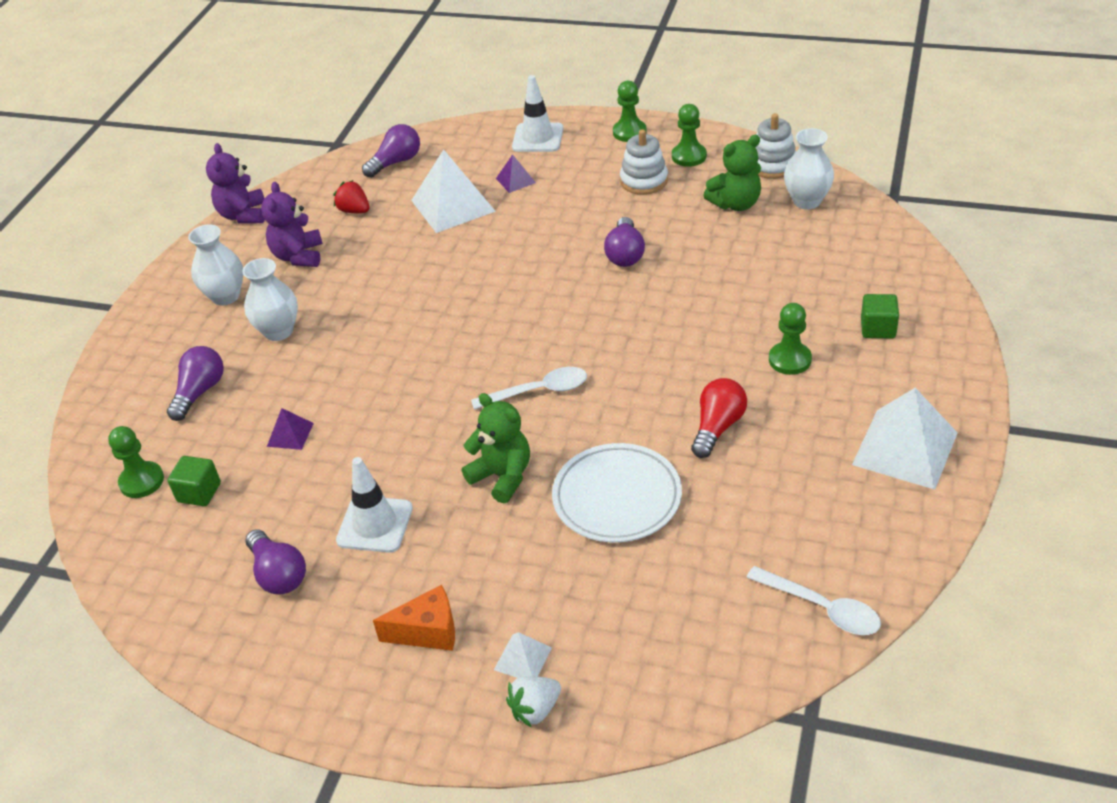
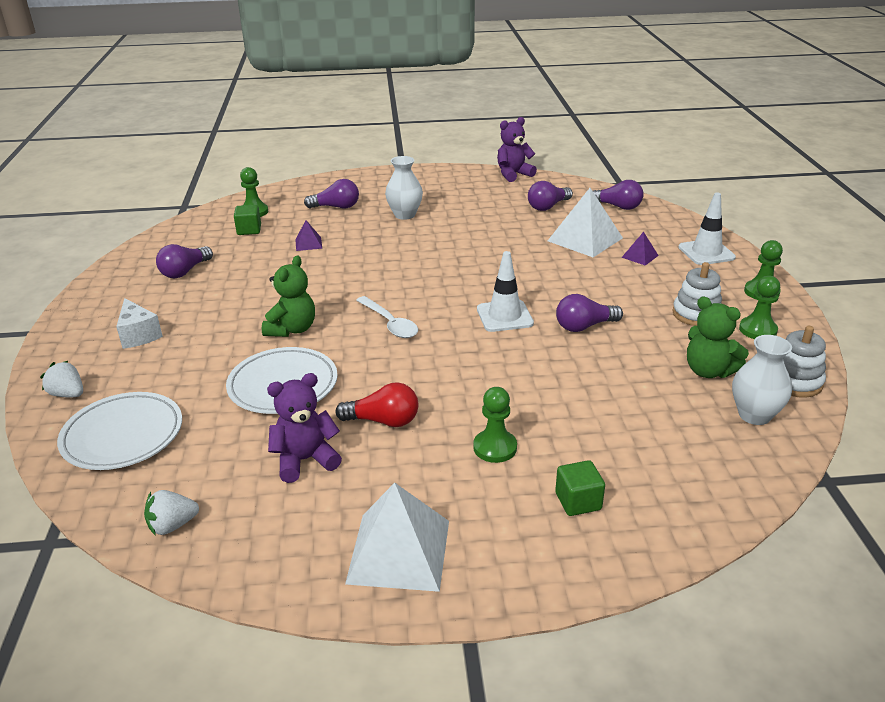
camera: 65 degrees right, 10 degrees down
(225, 296) = (429, 191): white vase -> none
(298, 256) = (484, 201): purple teddy bear -> purple teddy bear (305, 460)
(354, 211) = (548, 206): red strawberry -> purple light bulb
(375, 524) = (233, 292): white traffic cone -> white traffic cone (504, 316)
(428, 632) = (139, 335): orange cheese -> white cheese
(522, 658) = (115, 378): white pyramid -> none
(650, 650) = (123, 435): none -> white plate
(822, 608) = (172, 525): white spoon -> white strawberry

